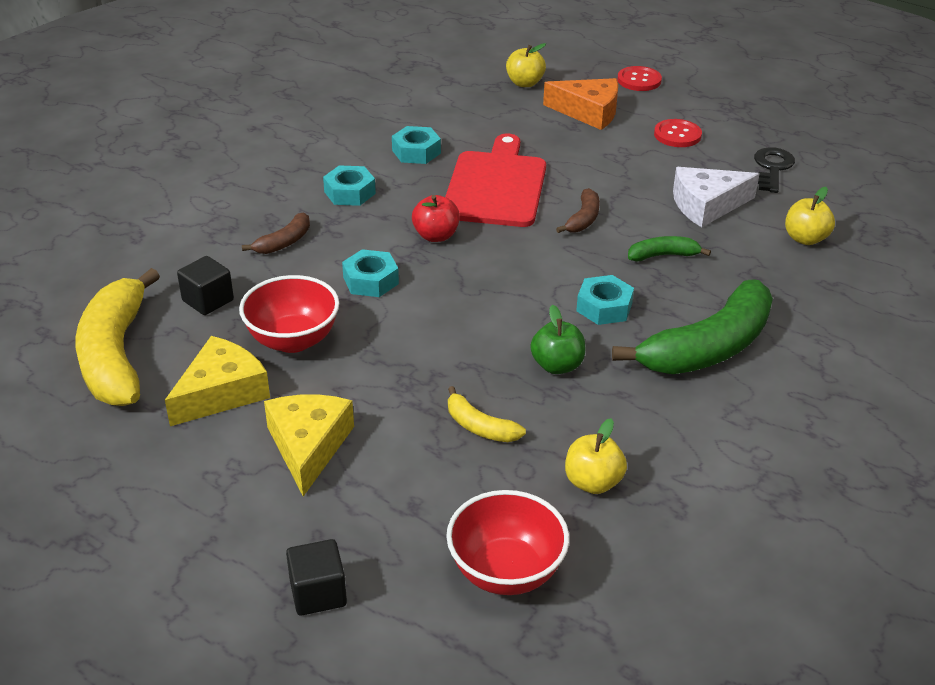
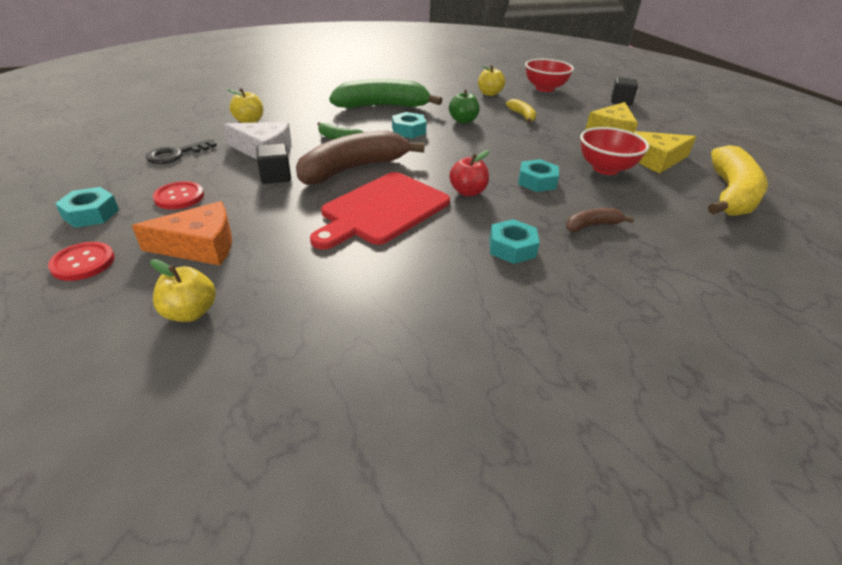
camera: 150 degrees left, 0 degrees up
(208, 300) = (663, 205): black cube -> black cube (276, 176)
(416, 152) = (415, 267): turquoise nut -> turquoise nut (91, 214)
(583, 219) = (353, 169): brown banana -> brown banana, size x2.16
(588, 112) = (200, 246): orange cheese -> orange cheese turned 120 degrees clockwise

